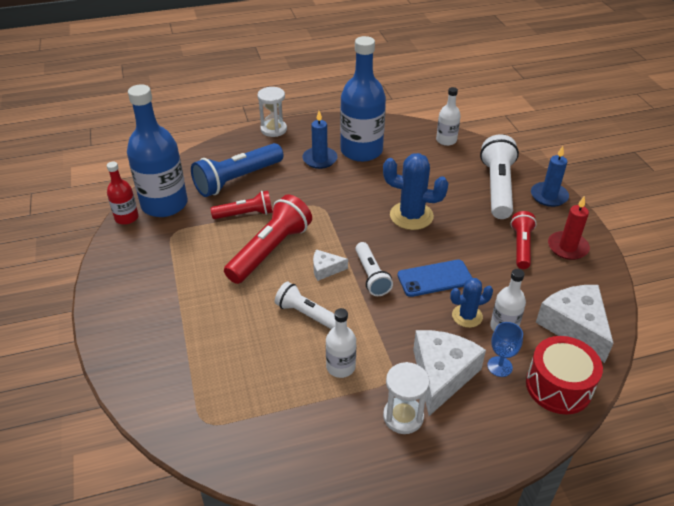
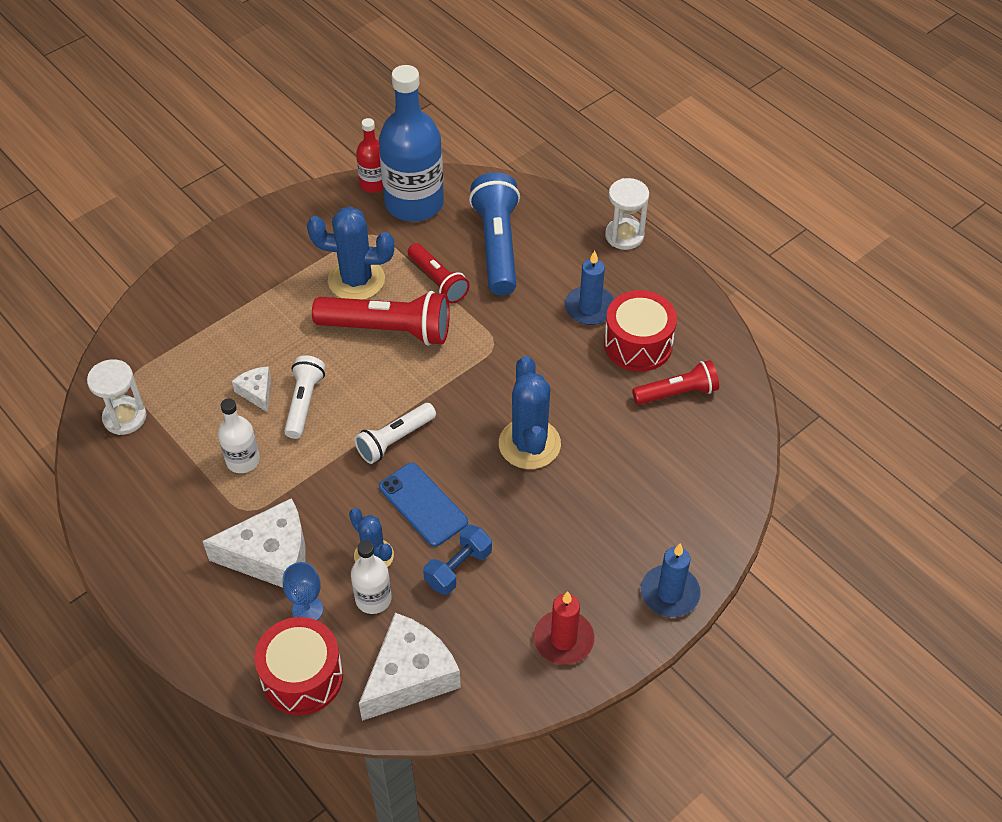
camera: 65 degrees right, 10 degrees up
(211, 253) = (356, 280): none -> blue cactus
(237, 179) = (497, 246): blue flashlight -> blue flashlight turned 60 degrees clockwise
(325, 269) = (384, 392): white cheese -> white cheese (257, 392)
(361, 151) = (638, 344): blue bottle -> red drum
(403, 416) = (199, 538): white hourglass -> white hourglass (124, 417)
(446, 140) = (729, 432): white bottle -> none
(495, 277) = (458, 568): none -> blue dumbbell
(497, 187) = (651, 525): white flashlight -> none
(521, 246) = (535, 583): red flashlight -> red flashlight (677, 393)

